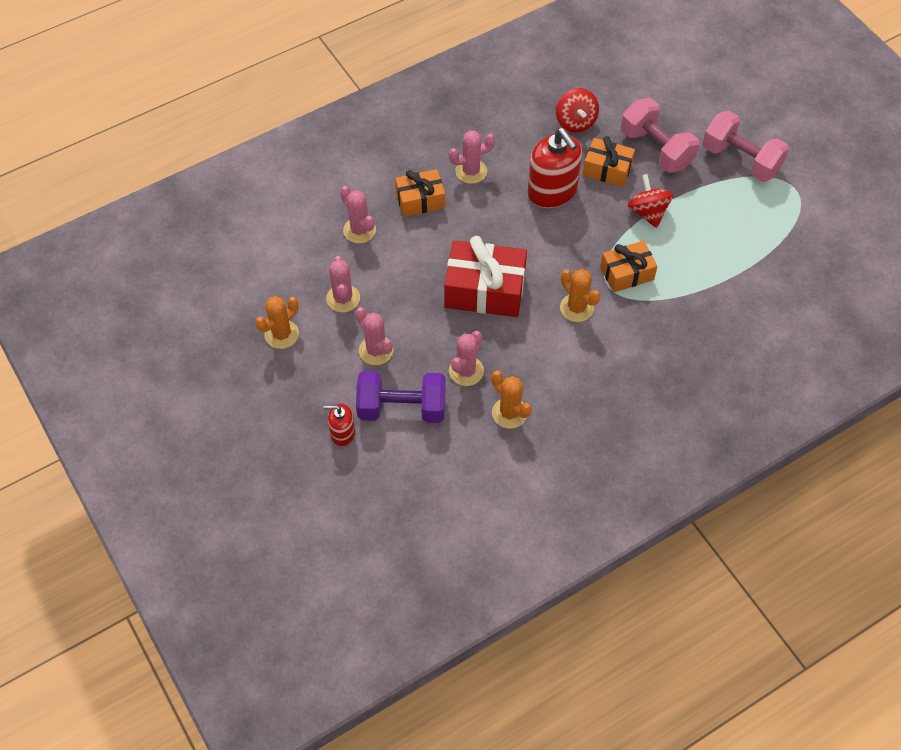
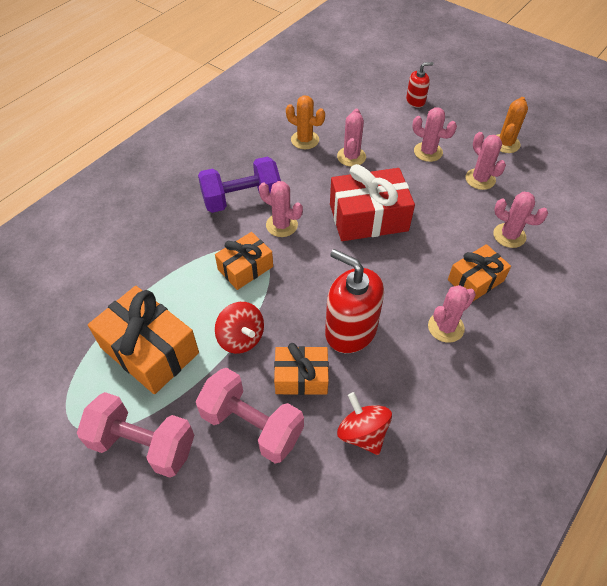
camera: 160 degrees right, 5 degrees down
(402, 408) = (384, 123): purple dumbbell -> purple dumbbell (241, 199)
(576, 308) = (281, 225): orange cactus -> pink cactus
(728, 225) = (149, 350): none -> orange gift

